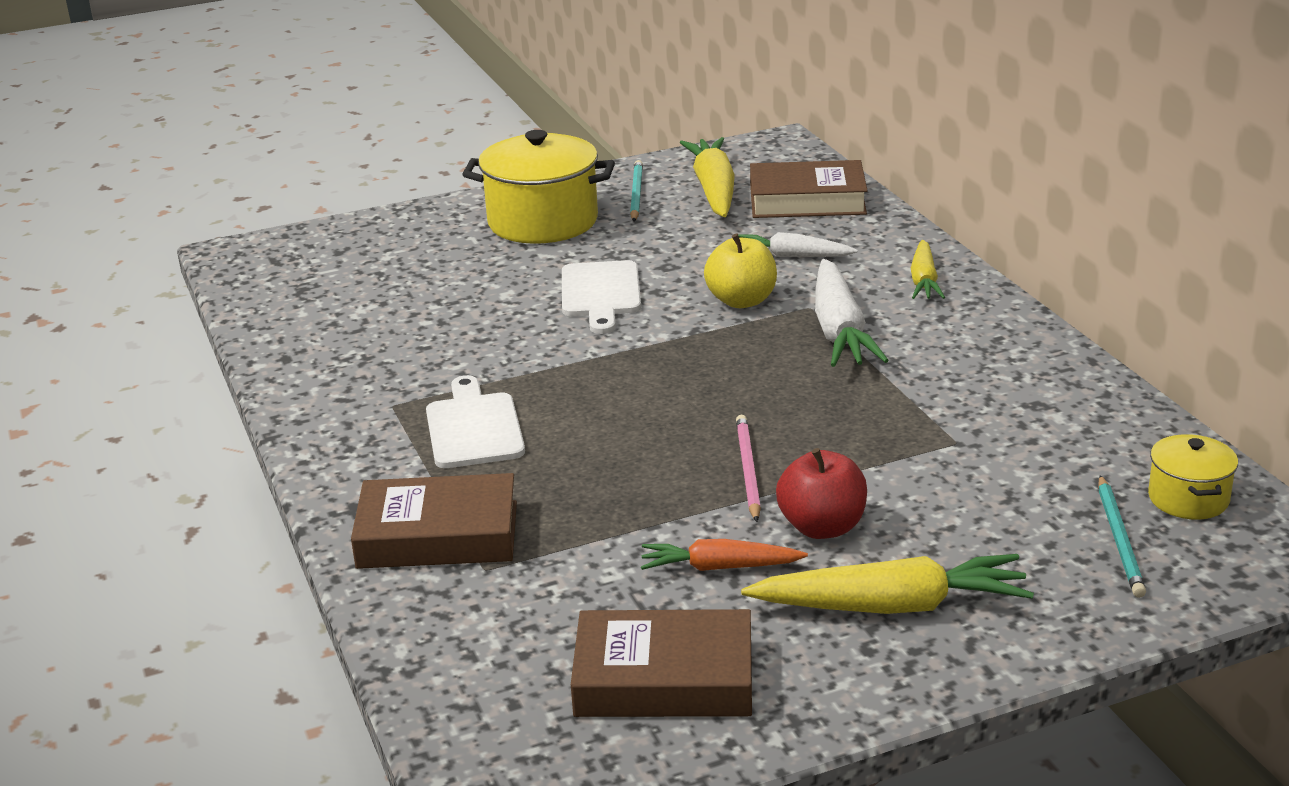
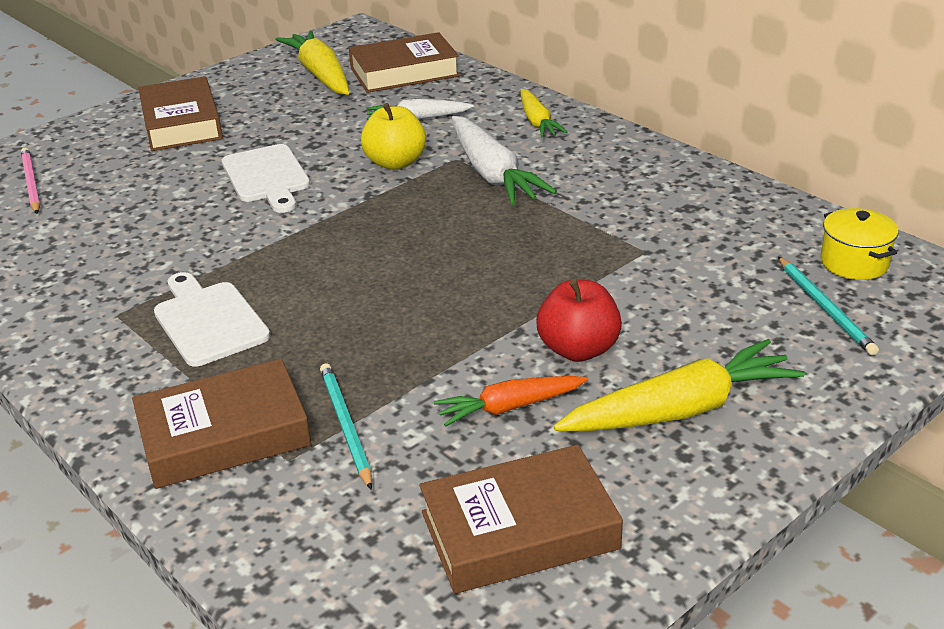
camera: 20 degrees left, 5 degrees up
(543, 222) = (182, 123): yellow pot -> brown book
(636, 194) = (254, 87): turquoise pencil -> turquoise pencil (345, 426)
(748, 470) = (484, 310): pink pencil -> pink pencil (31, 183)

